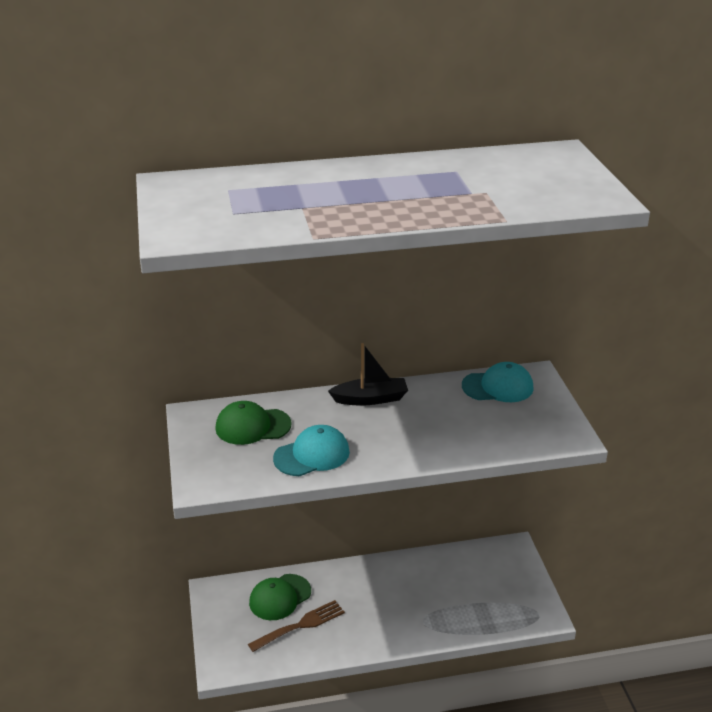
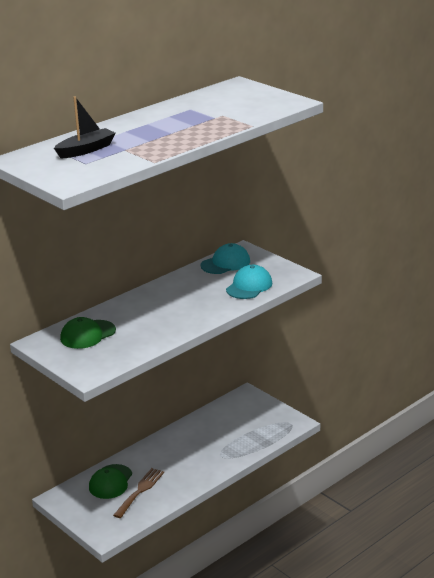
camera: 30 degrees left, 5 degrees down
(312, 455) = (145, 335): turquoise cap -> turquoise cap (249, 286)
(370, 399) = (150, 295): black boat -> black boat (86, 150)

